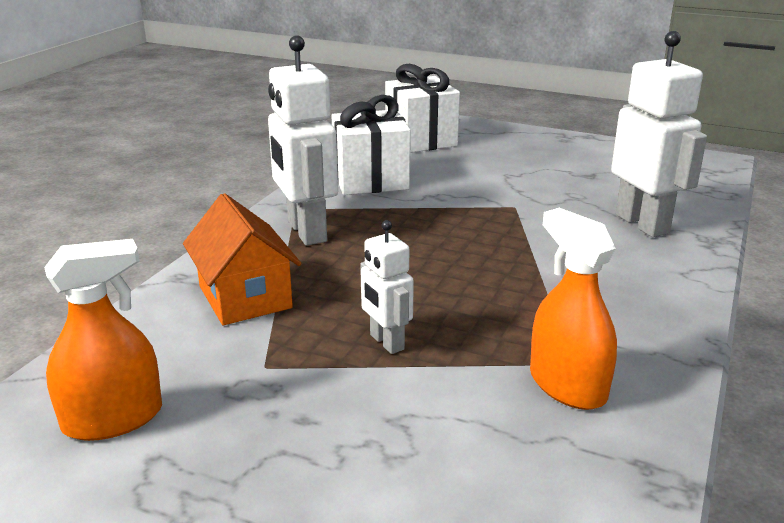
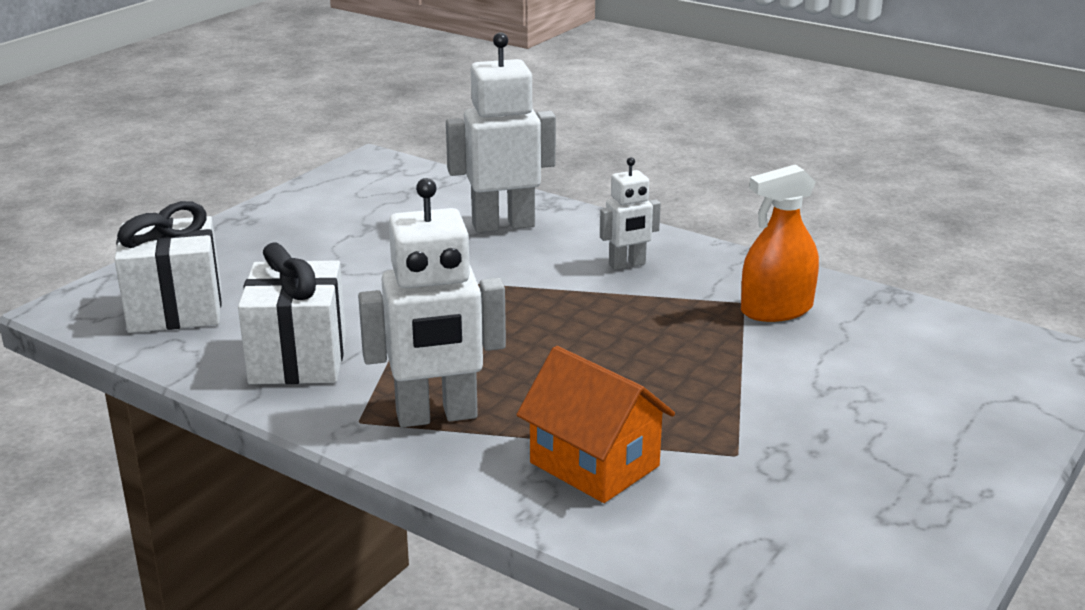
camera: 80 degrees left, 0 degrees up
(113, 419) = (825, 547): orange spray bottle -> none
(245, 297) = (594, 464): orange house -> orange house turned 60 degrees clockwise
(386, 342) = (702, 383): white robot -> white robot (627, 264)

